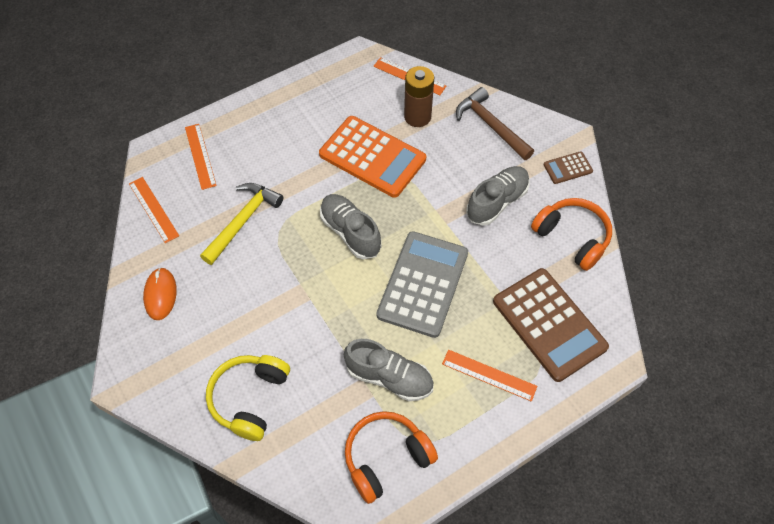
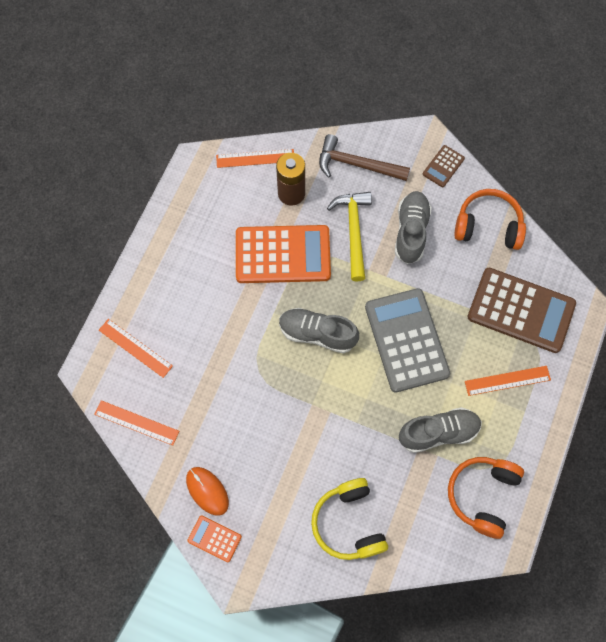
camera: 35 degrees left, 10 degrees up
(134, 335) = (214, 538): none -> orange calculator
(243, 221) = (222, 382): yellow hammer -> yellow hammer (353, 231)

